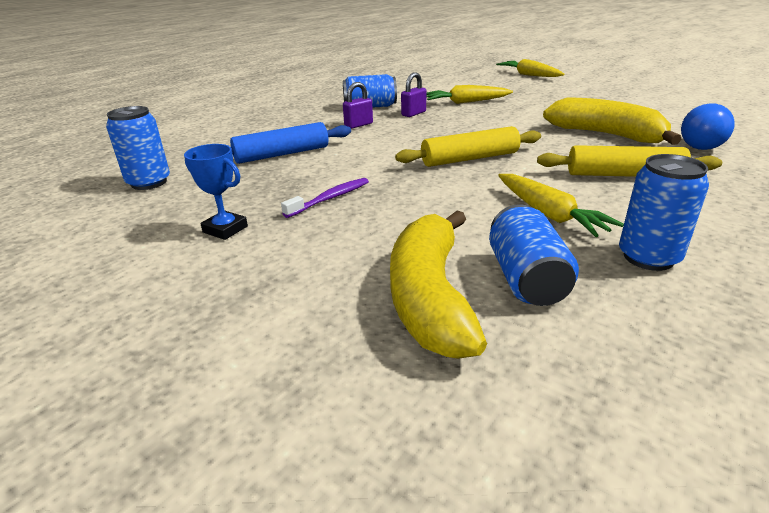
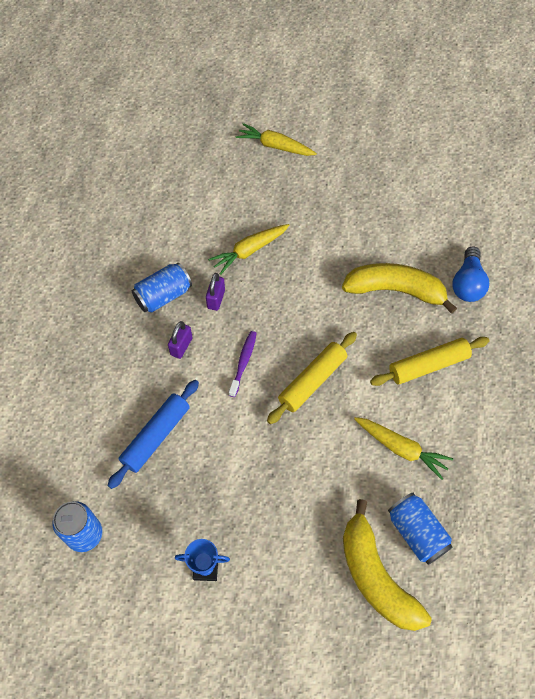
camera: 30 degrees left, 30 degrees up
(330, 198) = (248, 493): purple toothbrush -> purple toothbrush (243, 362)
(648, 257) = (471, 478): blue can -> none

